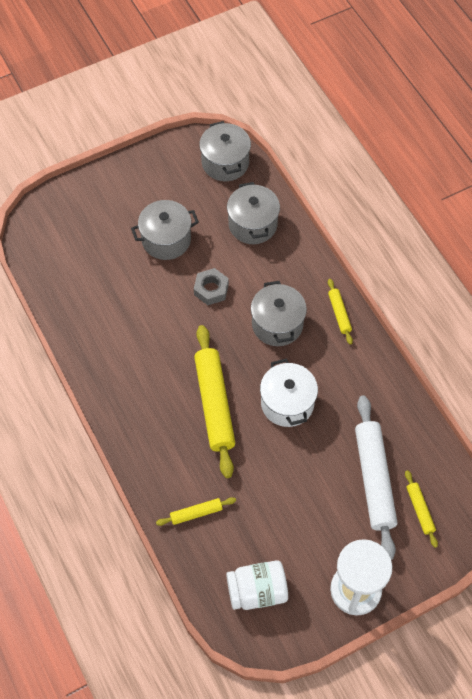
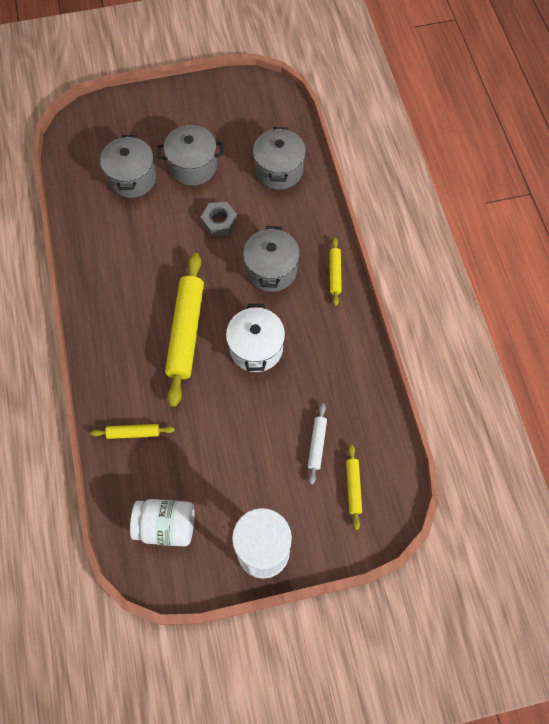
camera: 15 degrees right, 5 degrees up
(225, 163) = (272, 107): grey pot -> grey pot (132, 178)
(373, 479) = (316, 444): white rolling pin -> white rolling pin, size x0.48

